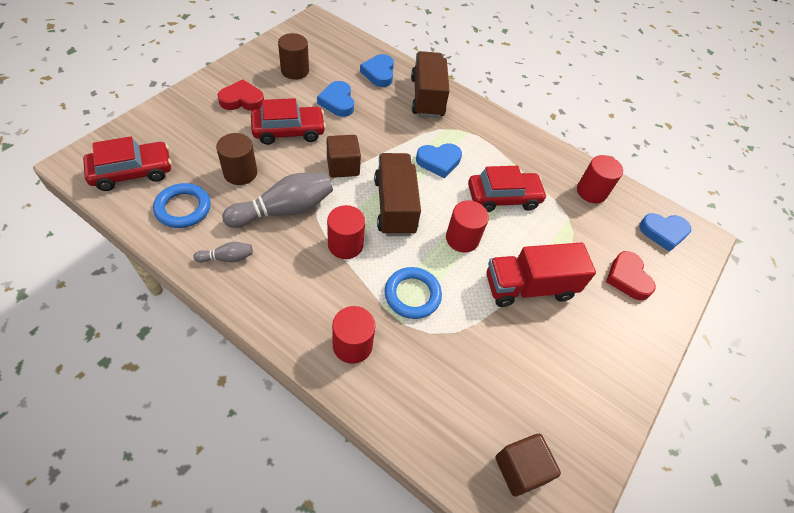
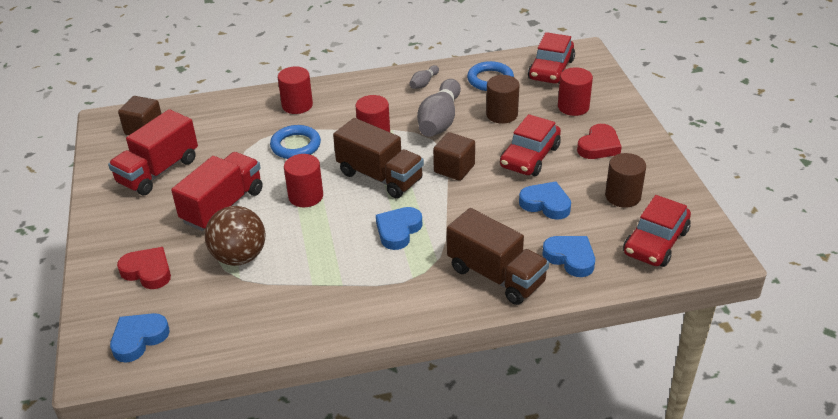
camera: 140 degrees right, 15 degrees down
(503, 197) = (312, 248): red car -> red car (655, 242)
(550, 382) = (158, 171): none -> red truck
(555, 233) = (239, 257): none -> brown ball
(591, 191) = (241, 321): red cylinder -> red cylinder (573, 107)

